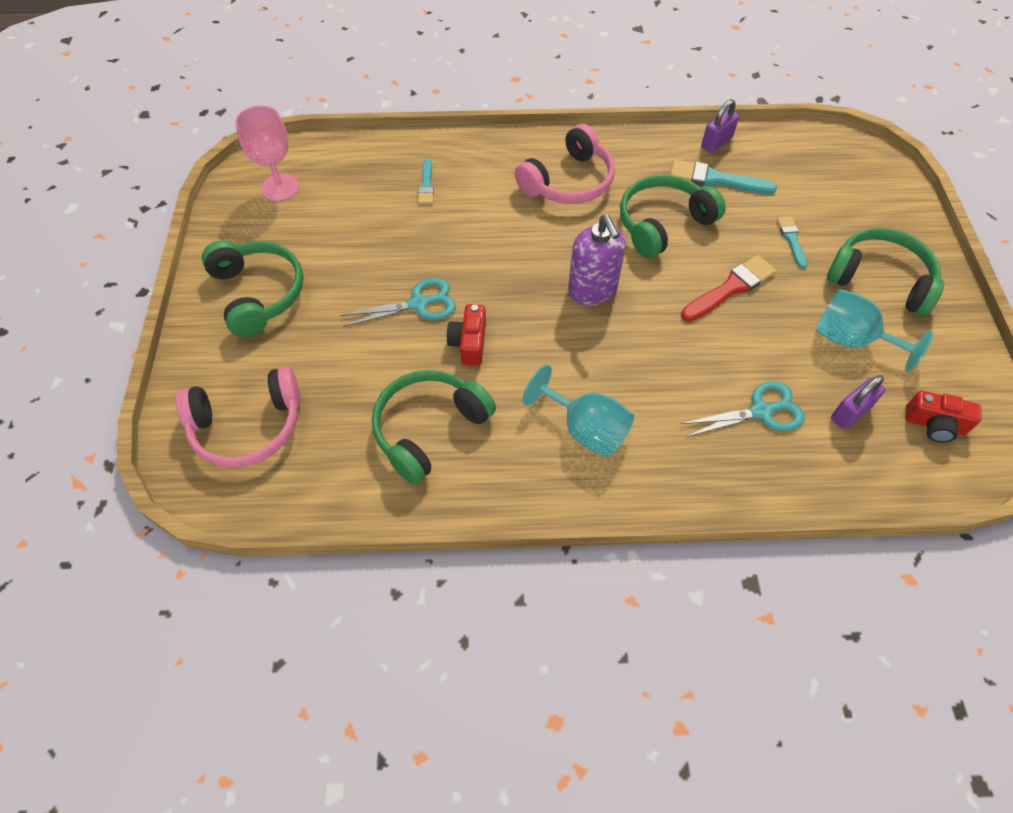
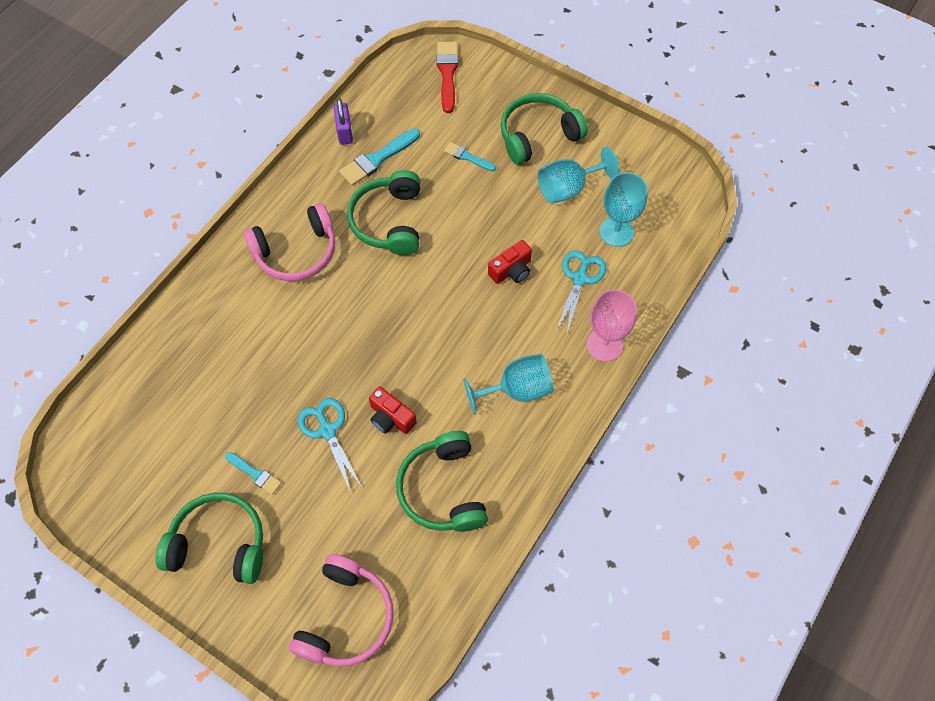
camera: 55 degrees left, 5 degrees up
(280, 187) = (112, 465): pink goblet -> pink goblet (604, 345)
(418, 304) = (327, 430): turquoise scissors -> turquoise scissors turned 45 degrees counterclockwise
(426, 185) = (211, 352): turquoise brush -> turquoise brush (255, 474)
(568, 181) = (296, 252): pink headphones -> pink headphones turned 75 degrees clockwise
(592, 290) = (410, 307): purple soap dispenser -> none
(731, 288) = (476, 222): red brush -> red brush (447, 73)
(850, 413) = (616, 232): purple padlock -> turquoise goblet
(934, 424) = (656, 195): red camera -> red camera (511, 270)

